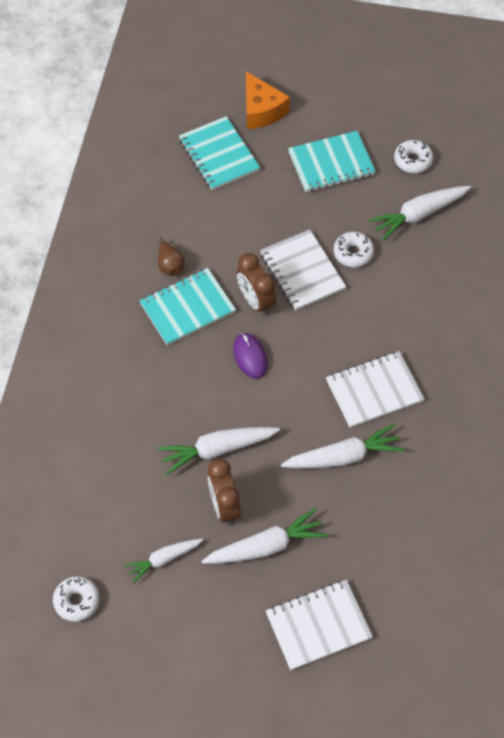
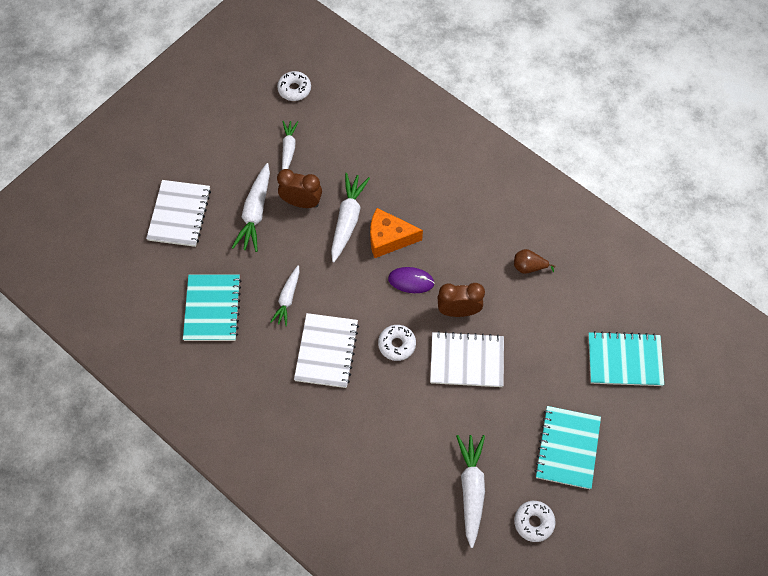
camera: 120 degrees right, 5 degrees up
(187, 308) = (481, 260): turquoise notebook -> turquoise notebook (212, 309)
(261, 110) = (659, 422): orange cheese -> orange cheese (388, 238)
(343, 457) = (287, 298): white carrot -> white carrot, size x0.64
(353, 253) = (462, 411): white donut -> white donut (397, 344)

